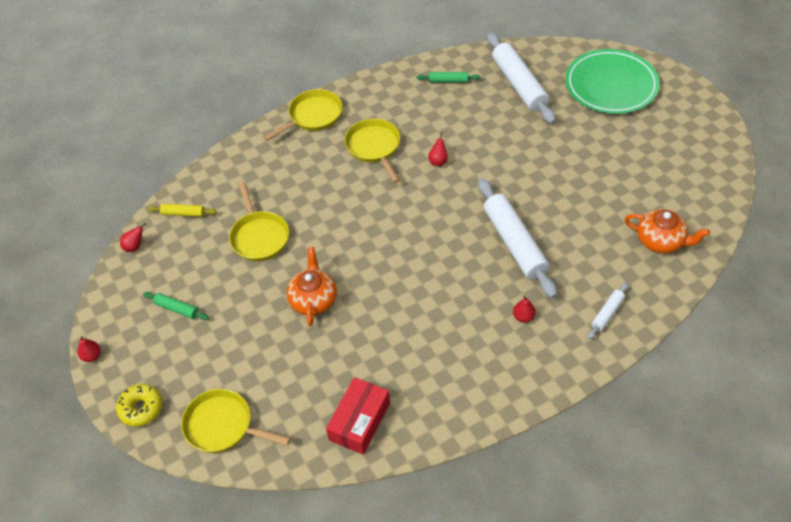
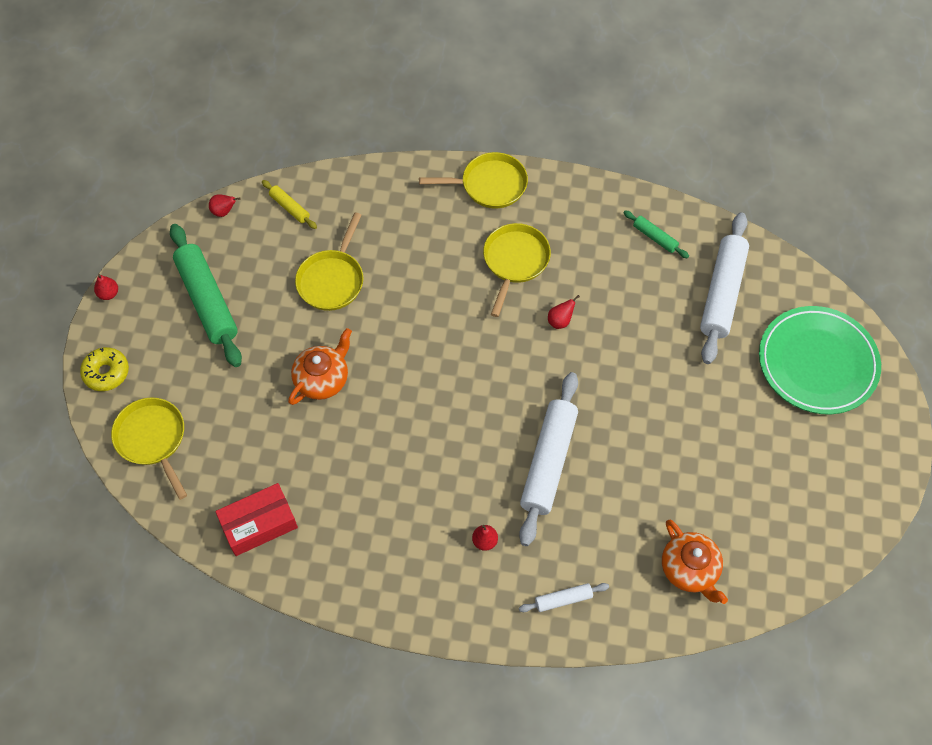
camera: 35 degrees right, 10 degrees up
(177, 309) = (207, 300): green rolling pin -> green rolling pin, size x2.15

